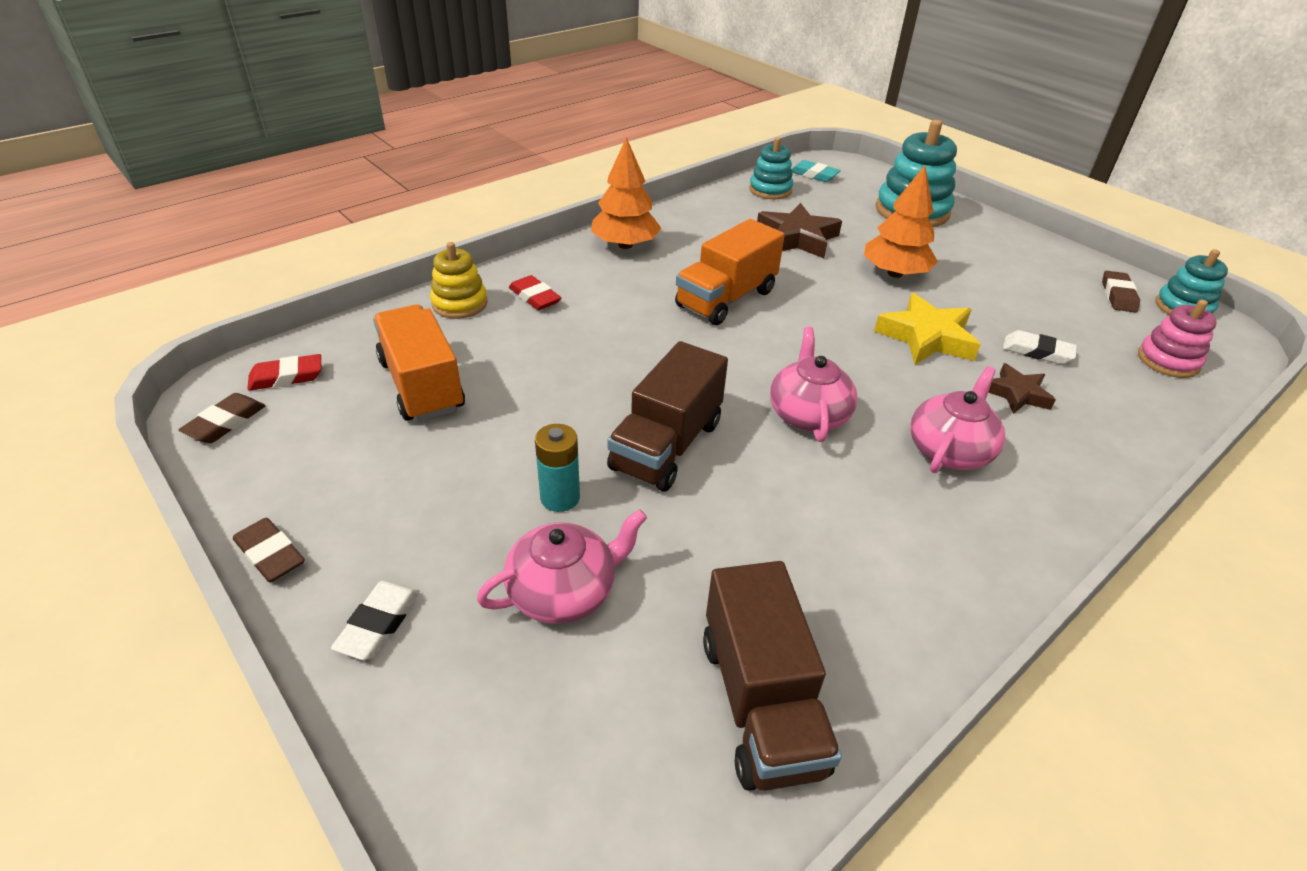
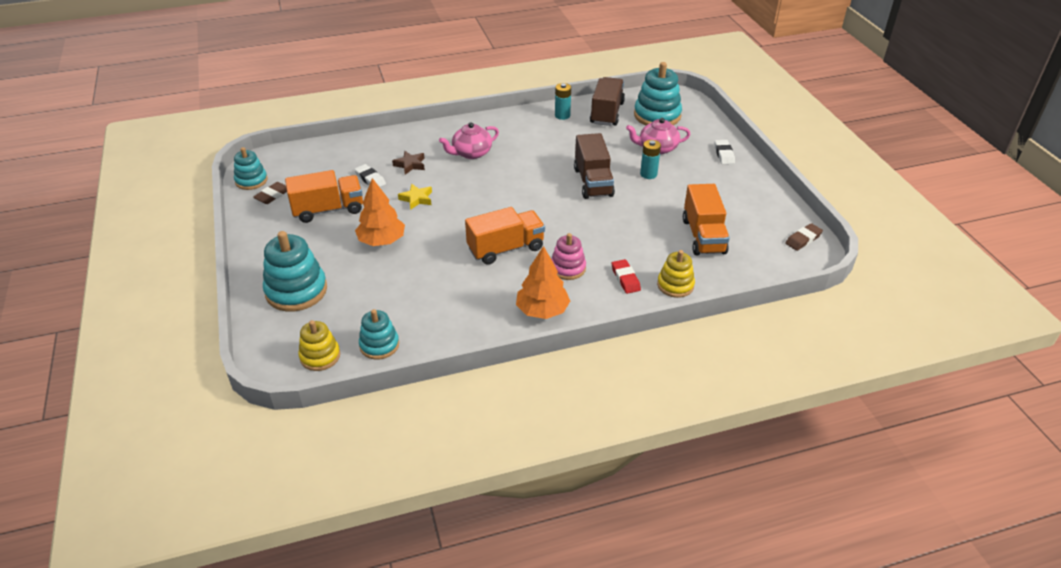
camera: 155 degrees left, 0 degrees up
(270, 554) = (767, 182): brown eraser -> none
(286, 377) = (778, 258): red eraser -> none
(379, 623) = (724, 154): white eraser -> white eraser turned 45 degrees counterclockwise
(606, 749) = (657, 115): none -> turquoise stacking toy
(666, 445) = (593, 182): brown truck -> brown truck turned 120 degrees clockwise
(797, 238) = (413, 286): brown star -> none
(808, 414) = (518, 179): pink teapot -> none
(814, 175) = (320, 356): turquoise eraser -> yellow stacking toy
(871, 644) = (562, 115): none -> turquoise battery
(926, 337) = (417, 199): yellow star -> yellow star, size x0.61
(1018, 294) = (328, 210): none -> orange truck
(1168, 361) = (313, 160): pink stacking toy -> pink stacking toy (568, 268)

